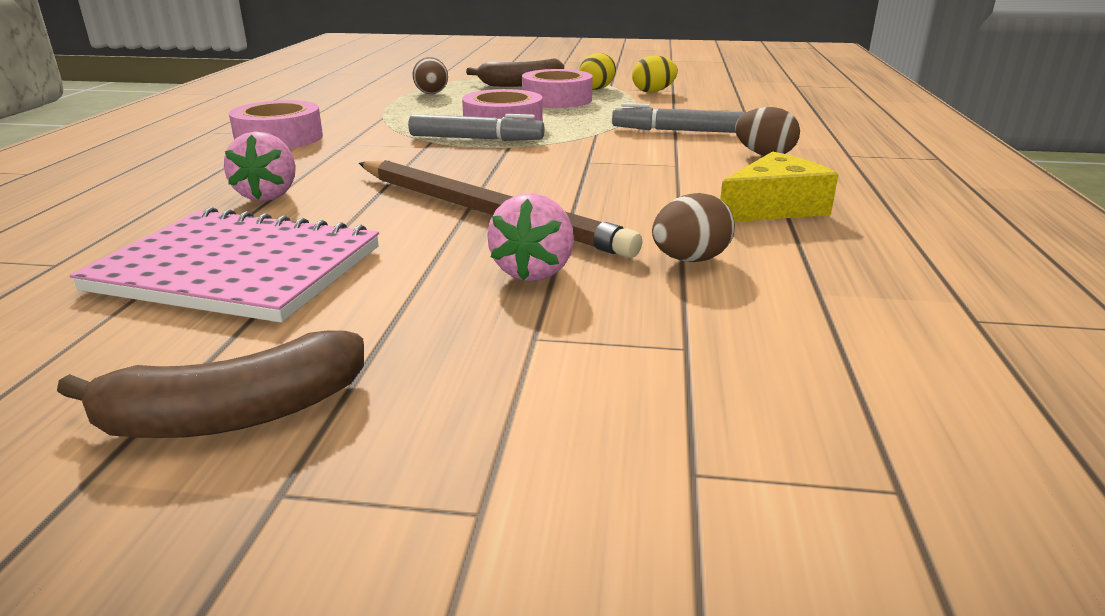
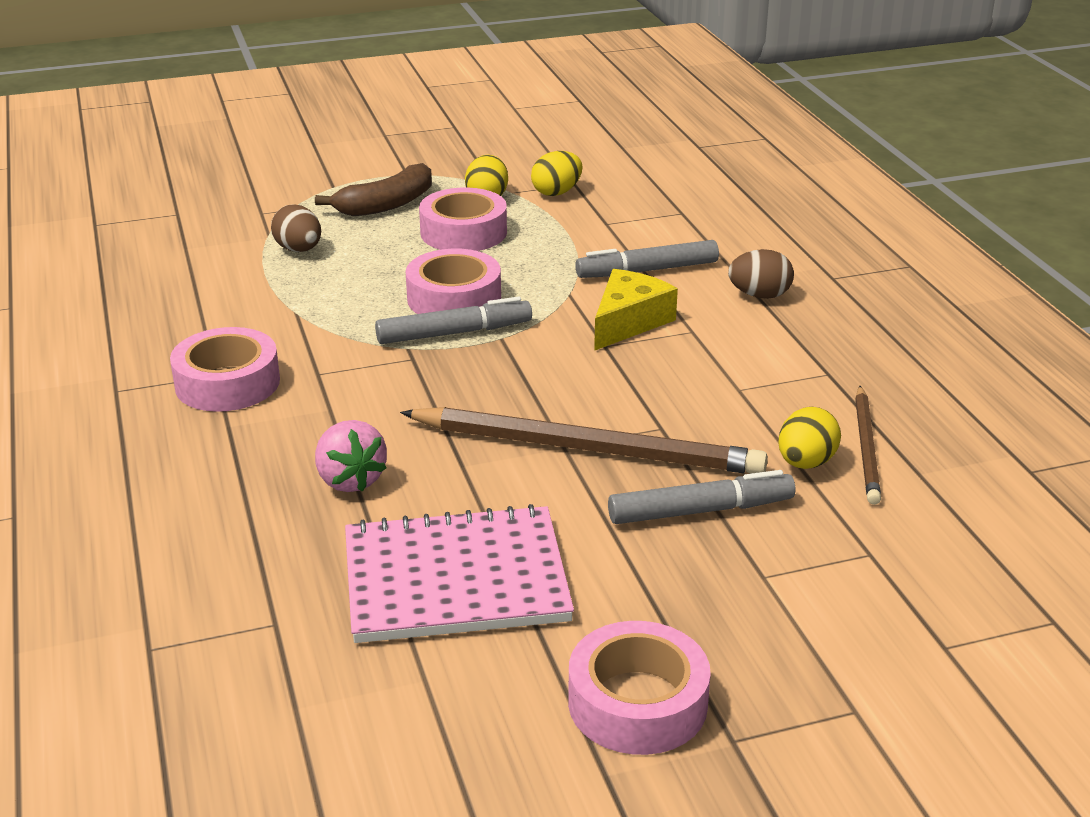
camera: 25 degrees left, 5 degrees up
(234, 415) = (637, 703): brown banana -> pink tape
(533, 271) = (700, 510): pink strawberry -> grey marker
(690, 260) = (805, 463): brown egg -> yellow egg
(772, 262) = (866, 448): none -> brown pencil
(774, 208) = (822, 377): yellow cheese -> yellow cheese (628, 322)

